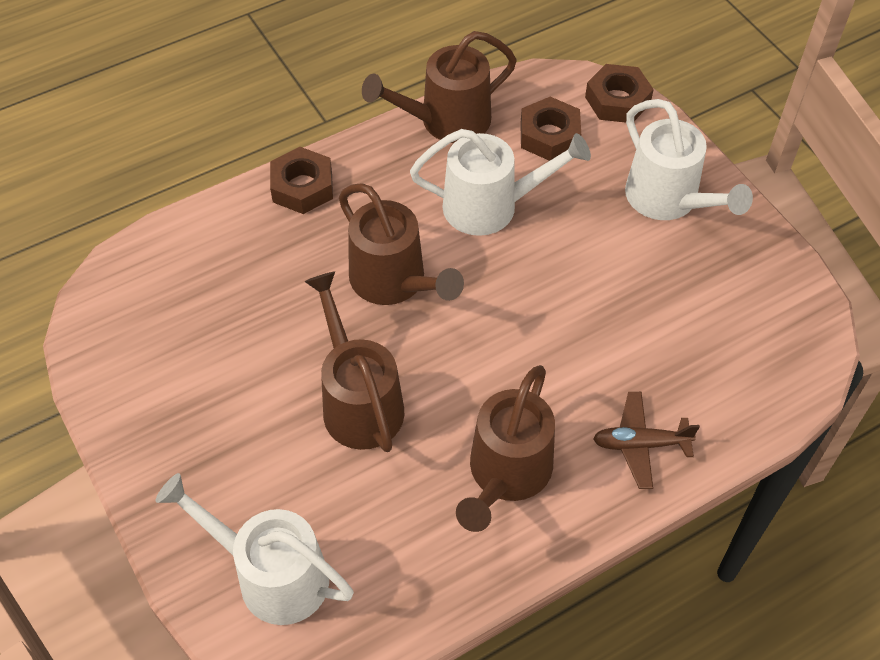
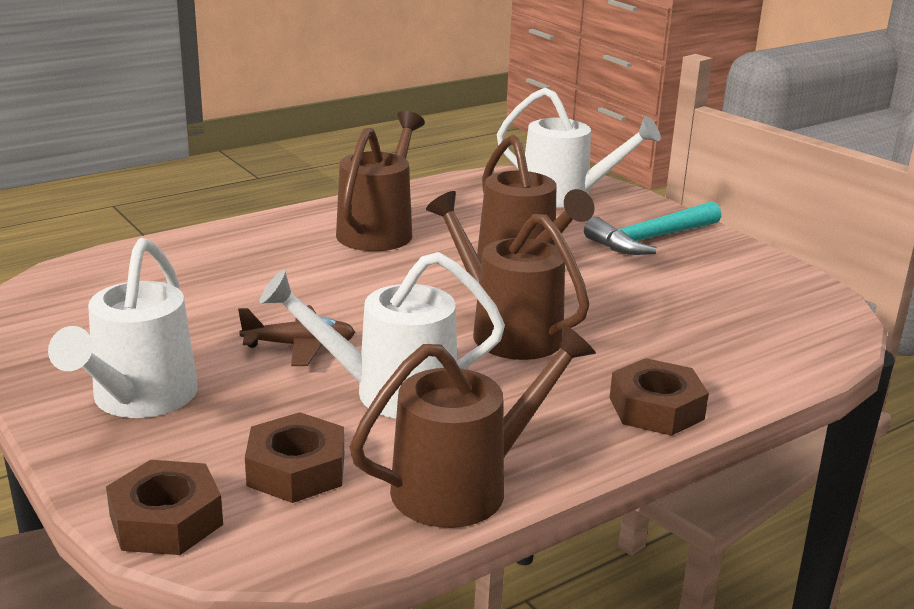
camera: 175 degrees right, 30 degrees down
(207, 453) = (650, 239): none -> turquoise hammer
(640, 444) = (251, 242): brown plane -> brown plane (300, 346)
(669, 200) = (138, 400): white watering can -> white watering can turned 135 degrees counterclockwise

